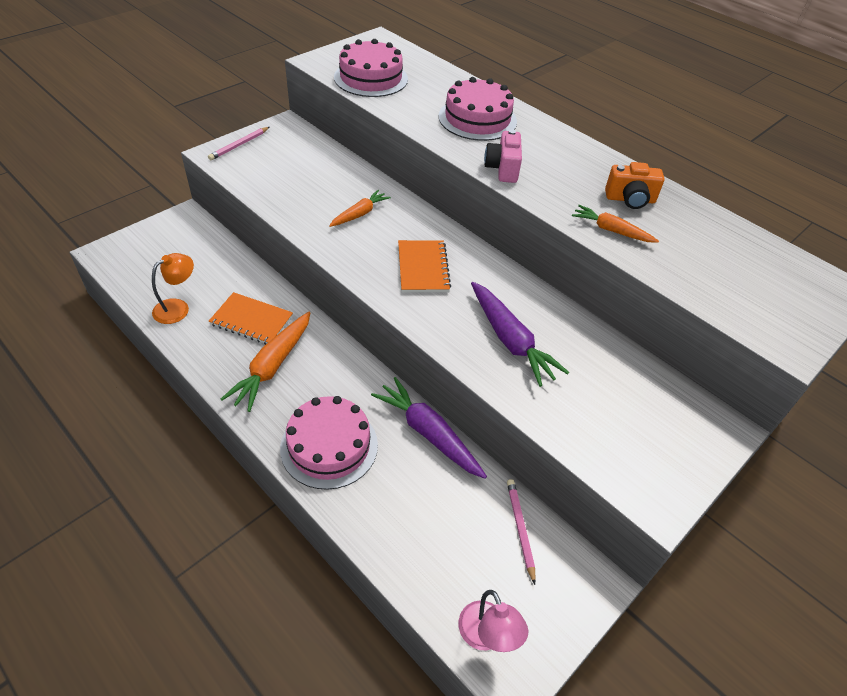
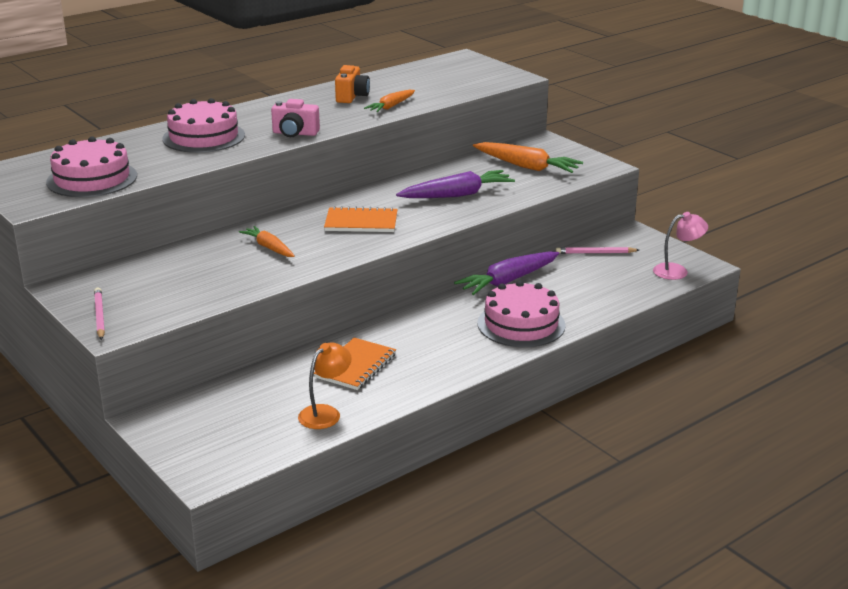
camera: 80 degrees left, 20 degrees down
(178, 307) = (325, 413): orange lamp -> orange lamp turned 75 degrees clockwise
(239, 145) = (99, 316): pink pencil -> pink pencil turned 150 degrees counterclockwise
(272, 366) = (424, 352): orange carrot -> orange carrot (527, 166)

